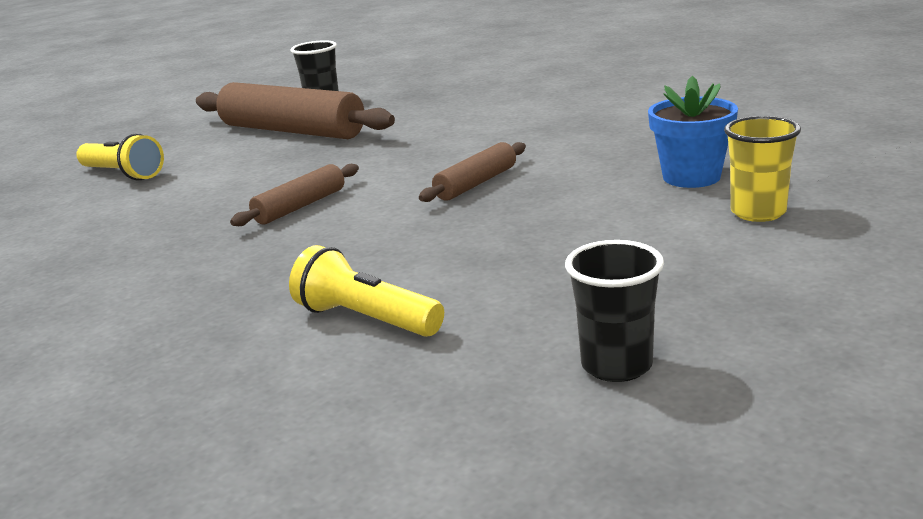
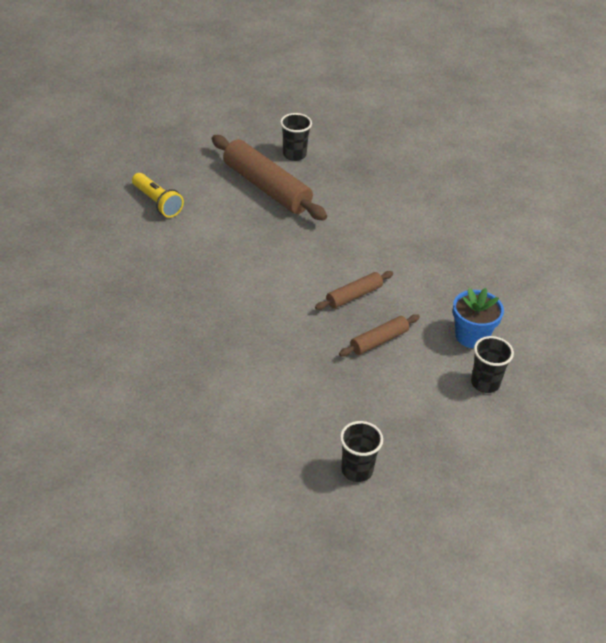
camera: 10 degrees right, 20 degrees up
(300, 206) = (252, 281): brown rolling pin -> brown rolling pin (379, 340)
(365, 319) = (260, 397): yellow flashlight -> none
(758, 212) = (485, 383): yellow cup -> black cup

